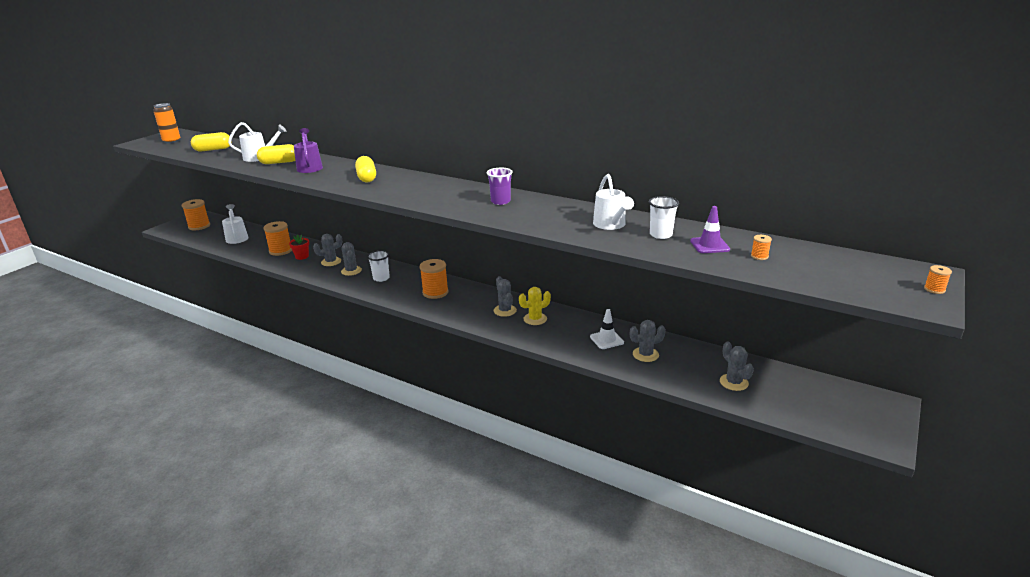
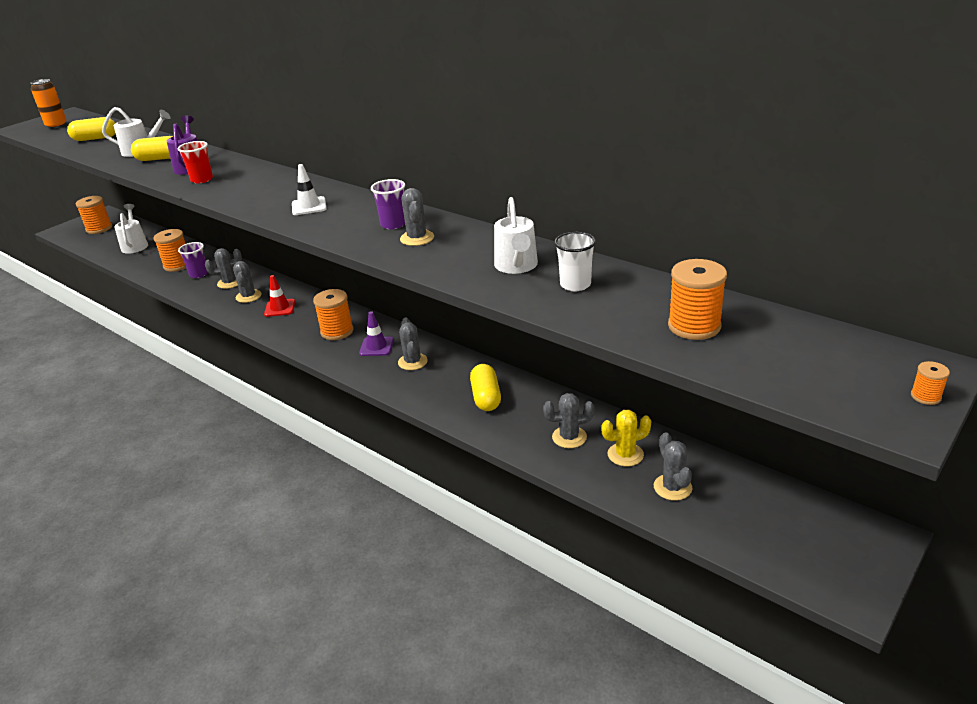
camera: 10 degrees right, 5 degrees up
(302, 256) = (199, 274): red flower pot -> purple cup
(325, 176) = (202, 179): none -> red cup
(366, 178) = (249, 183): yellow capsule -> yellow capsule (486, 397)
(381, 278) = (280, 308): white cup -> red traffic cone
(524, 210) = (417, 238): none -> grey cactus
(535, 319) = (446, 376): yellow cactus -> yellow cactus (625, 454)
(606, 340) = (526, 412): white traffic cone -> white traffic cone (309, 206)
(709, 245) = (633, 305): purple traffic cone -> purple traffic cone (376, 347)
(759, 256) = (694, 326): orange spool -> orange spool, size x2.18

